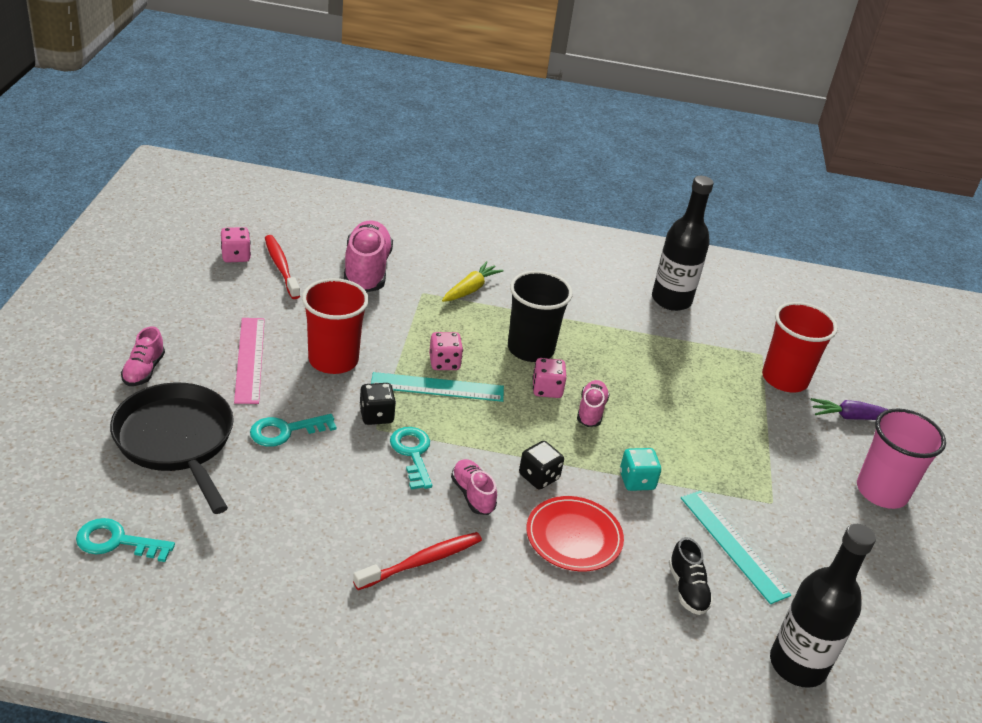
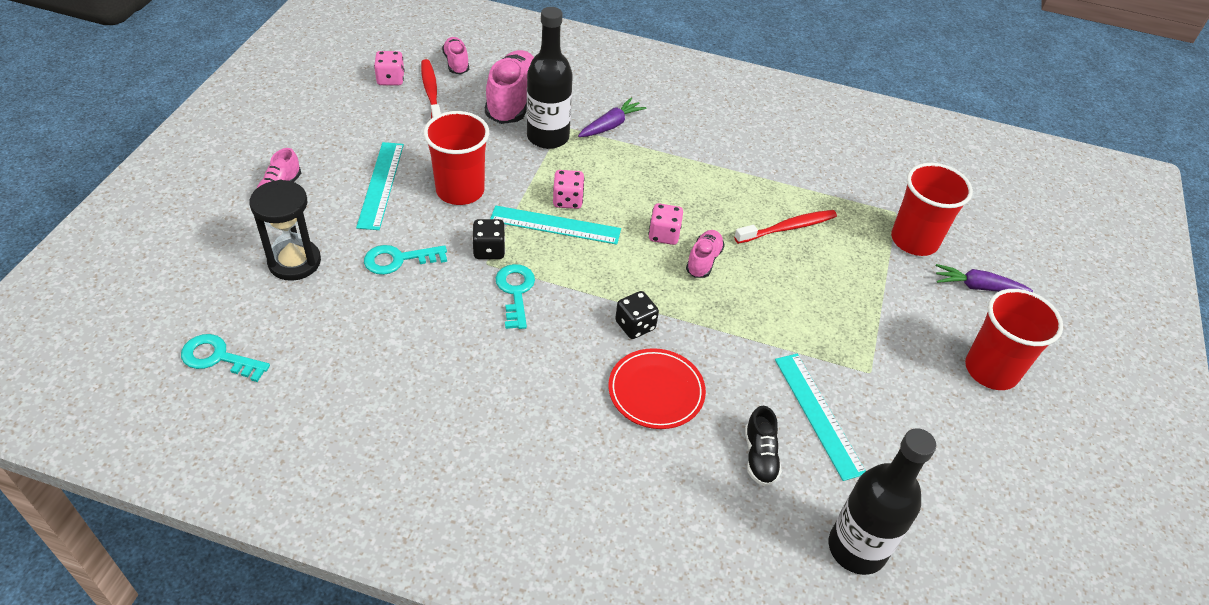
camera: 10 degrees right, 10 degrees up
(176, 441) = (294, 262): black pan -> black hourglass
(250, 359) = (381, 185): pink ruler -> turquoise ruler
(422, 561) = (500, 403): red toothbrush -> red toothbrush (788, 228)
(471, 289) = (611, 125): yellow carrot -> purple carrot
(472, 495) = (565, 339): pink shoe -> pink shoe (456, 63)
(530, 349) = (657, 191): black cup -> none
(636, 481) = (733, 338): turquoise dice -> none
(671, 300) = (813, 148): black bottle -> black bottle (548, 137)
(881, 491) = (991, 370): pink cup -> red cup

